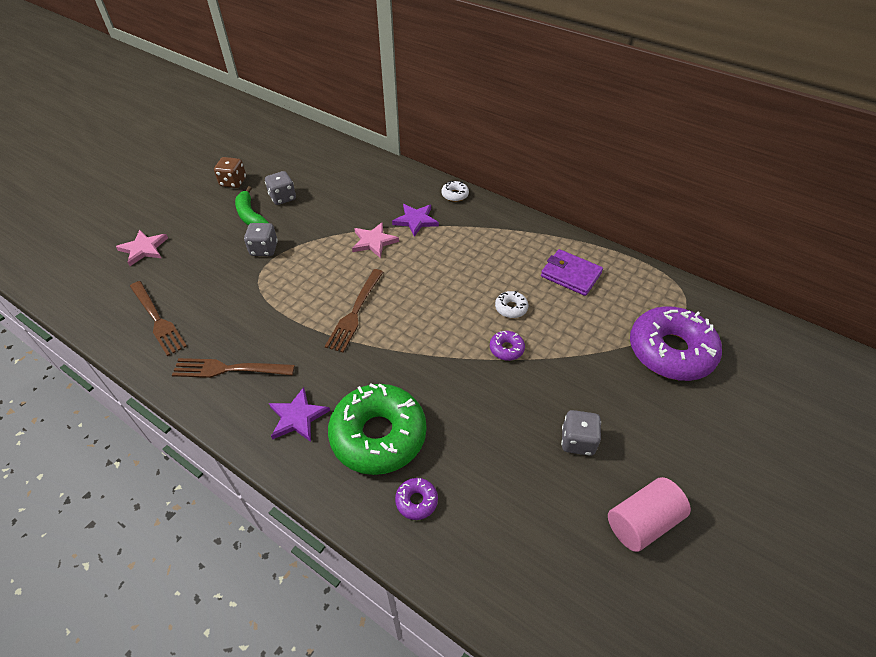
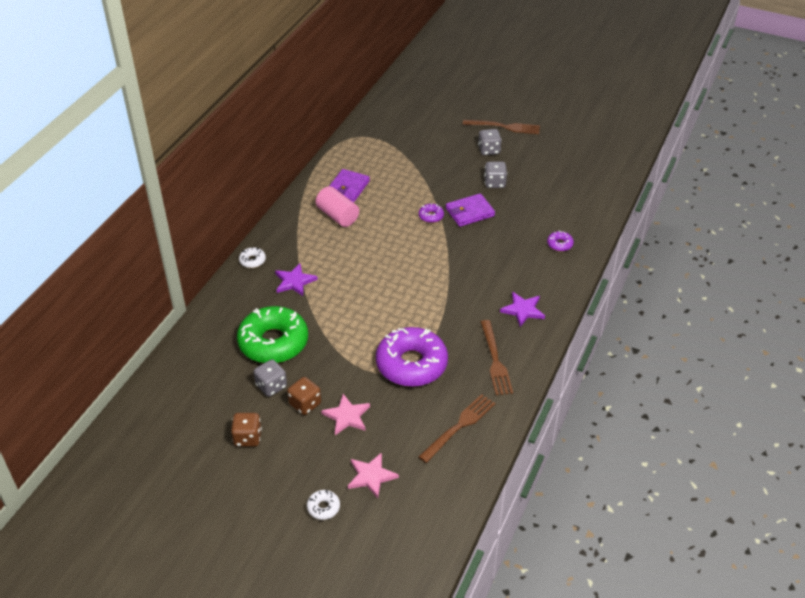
camera: 100 degrees left, 5 degrees down
(250, 216) = (305, 404): green banana -> brown dice
(264, 249) = (353, 379): grey dice -> grey dice (489, 150)
(355, 313) = (417, 300): brown fork -> brown fork (504, 127)
(374, 241) = (329, 304): pink star -> pink star (347, 416)
(378, 435) = (522, 268): green donut -> green donut (273, 342)
(509, 394) = (469, 212): none -> purple wallet
(511, 308) = (390, 216): white donut -> white donut (323, 507)
(642, 522) = (536, 160): pink cylinder -> pink cylinder (337, 216)
(670, 351) = (411, 145): purple donut -> purple donut (411, 364)

